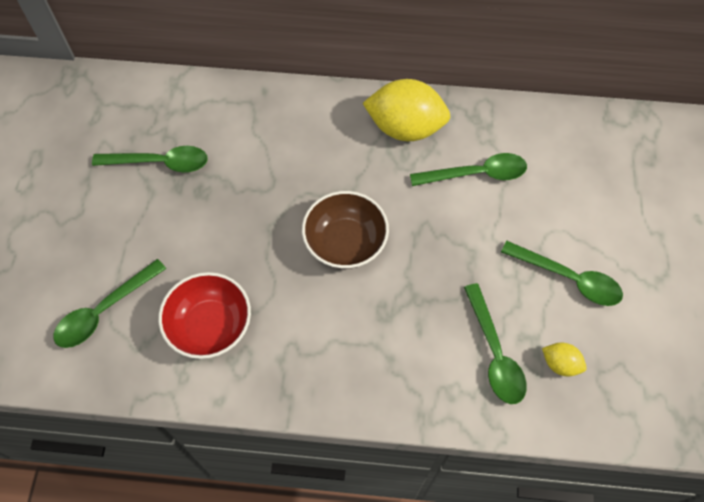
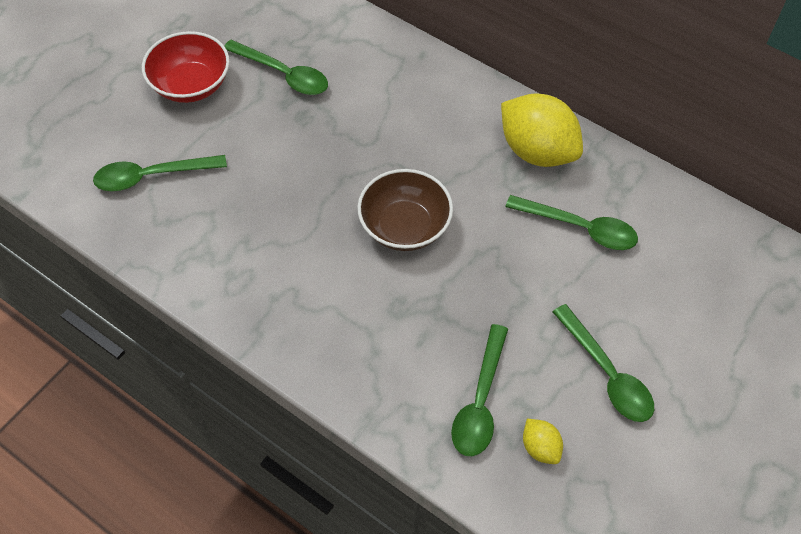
camera: 30 degrees right, 5 degrees down
(210, 326) = (232, 236): red bowl -> red bowl (191, 85)

